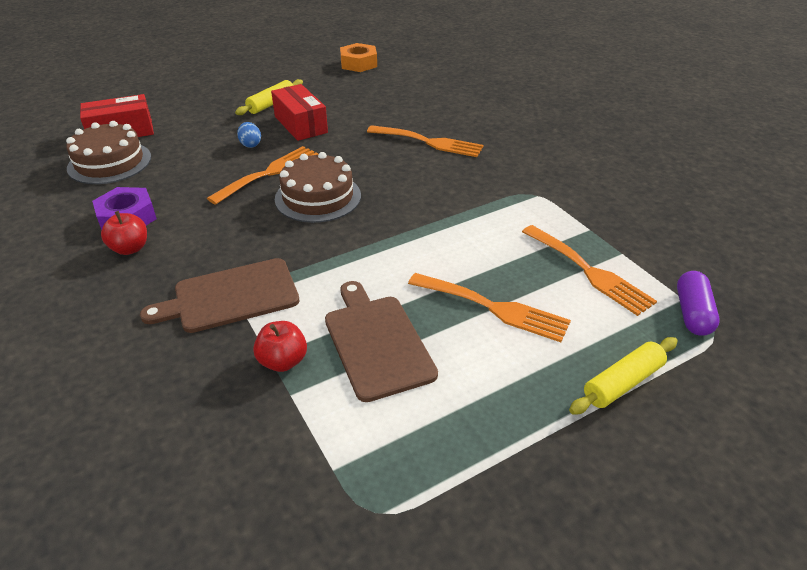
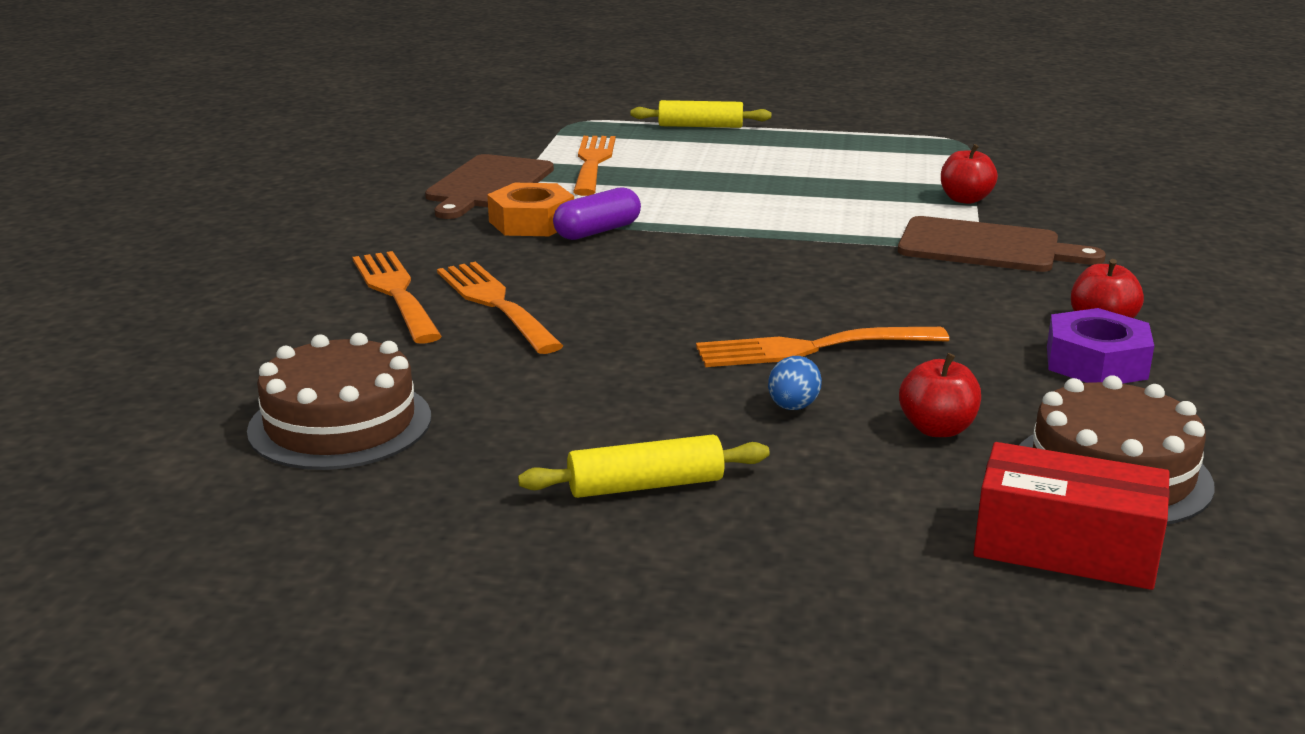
camera: 140 degrees left, 15 degrees down
(187, 156) = (937, 429): none -> red apple
(300, 124) = (650, 411): red box -> none
(318, 197) = (774, 295): brown cake -> brown cake (340, 423)
(358, 64) = (265, 524): orange nut -> orange nut (531, 222)
(376, 342) = (864, 185): brown cutting board -> brown cutting board (488, 185)
(494, 308) = (725, 171): orange fork -> orange fork (395, 292)
(692, 313) = (570, 129): purple capsule -> purple capsule (597, 231)

